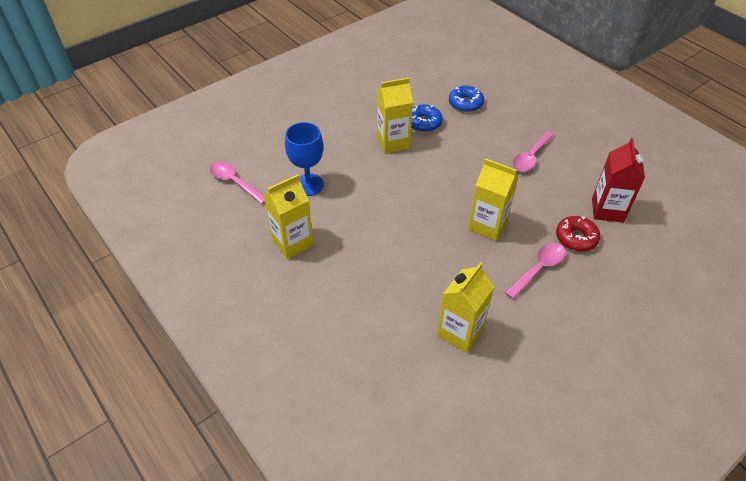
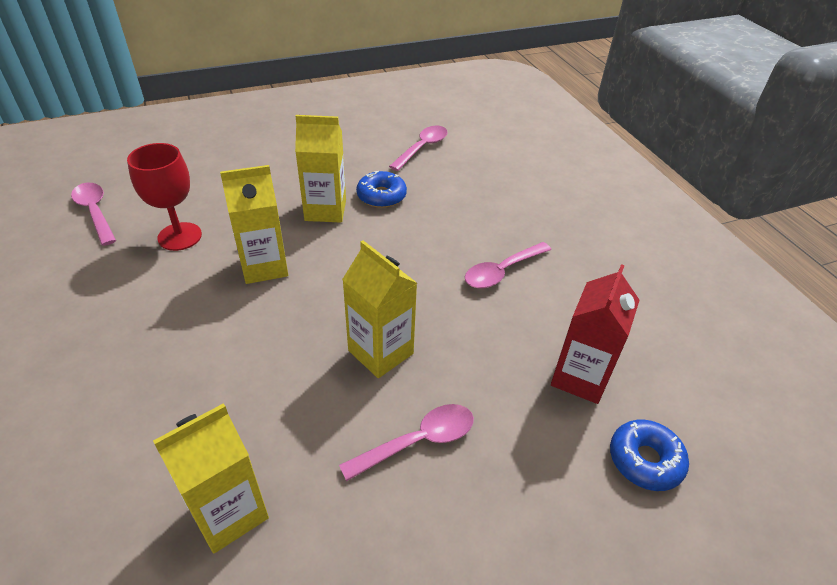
camera: 15 degrees right, 5 degrees down
(292, 242) = (100, 304): yellow carton -> yellow carton (264, 266)
(308, 185) = (180, 236): blue goblet -> red goblet
(429, 79) = (422, 148): none -> pink spoon
(465, 103) = (451, 185): blue donut -> blue donut (645, 460)
(576, 238) = (506, 408): red donut -> none

